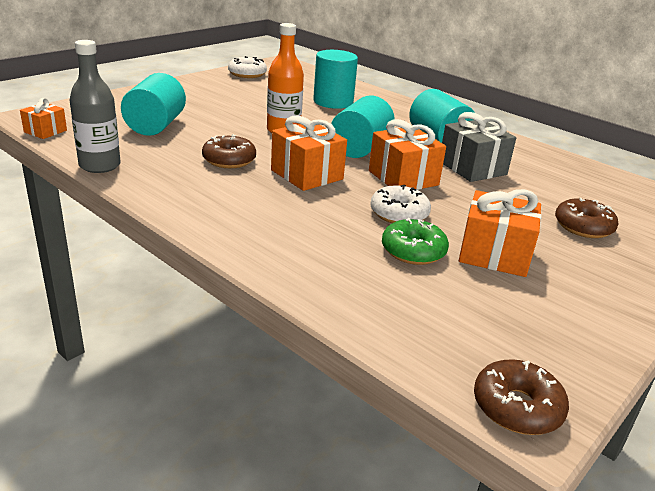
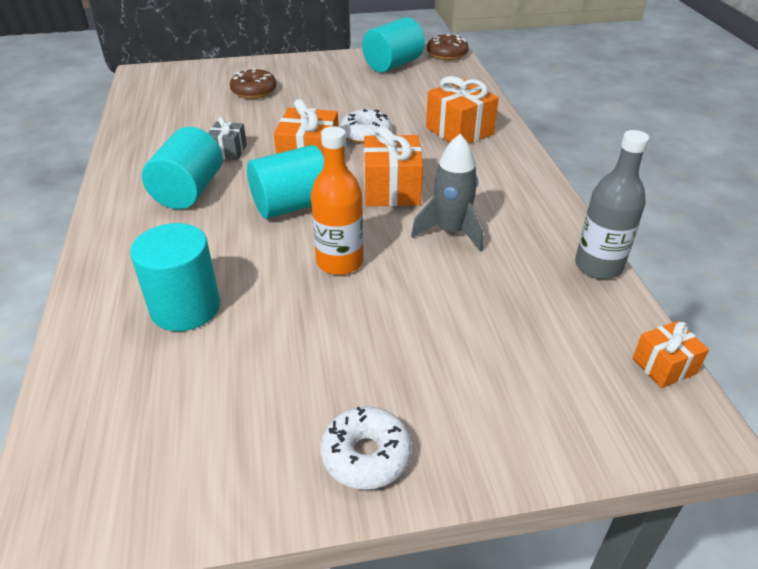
camera: 140 degrees left, 10 degrees up
(155, 126) = (500, 329): turquoise cylinder -> turquoise cylinder (393, 65)
(229, 160) = (451, 232): brown donut -> grey rocket
(247, 74) = (198, 480): white donut -> white donut (366, 455)
(413, 251) = (396, 111): green donut -> none
(472, 168) = (228, 151): grey gift -> grey gift, size x0.58
(494, 254) = (347, 95): orange gift -> orange gift (459, 131)

